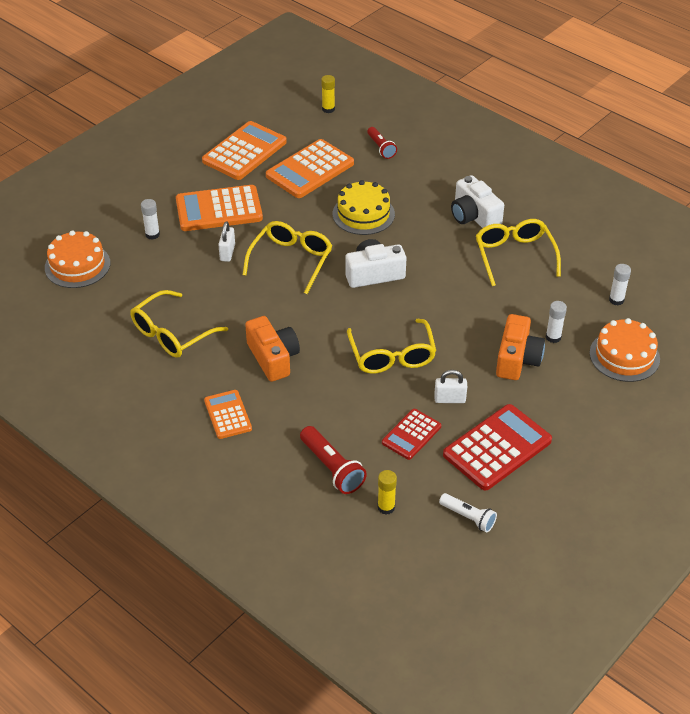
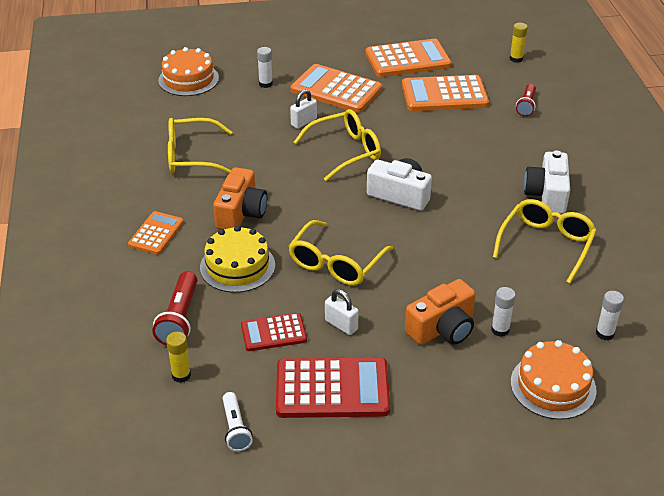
camera: 40 degrees right, 5 degrees down
(363, 214) = (448, 147): yellow cake -> yellow cake (237, 266)

